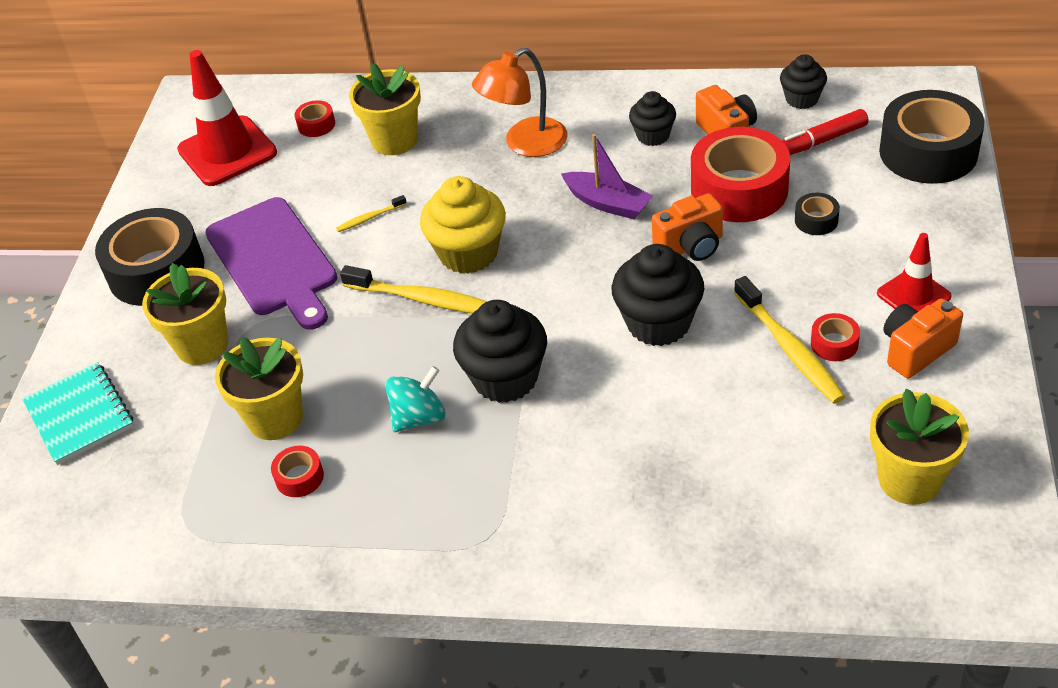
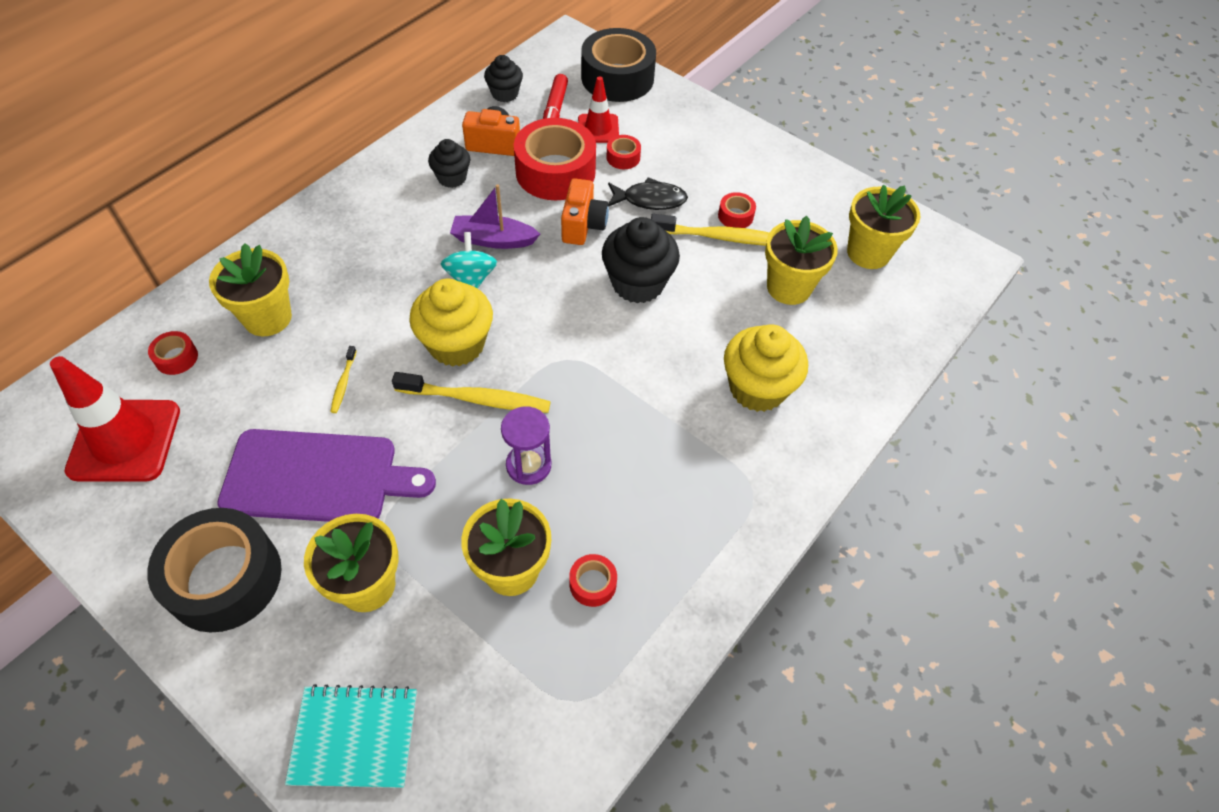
camera: 65 degrees left, 10 degrees up
(384, 370) = (528, 465): none -> purple hourglass
(419, 417) = (600, 468): turquoise spinning top -> turquoise spinning top (471, 279)
(423, 299) = (476, 399): yellow toothbrush -> yellow toothbrush turned 45 degrees clockwise
(505, 378) = (610, 394): black cupcake -> none
(525, 144) = (374, 245): orange lamp -> none
(608, 203) = (493, 240): purple boat -> purple boat turned 150 degrees counterclockwise
(614, 480) = (757, 388): none -> yellow cupcake
(778, 437) = (789, 287): none -> yellow flower pot
(780, 271) = (650, 200): none -> black fish
(816, 220) = (623, 157): black tape -> red tape
(913, 295) = (729, 160): red traffic cone -> red traffic cone (598, 129)
(916, 350) = (773, 187): orange camera -> none

